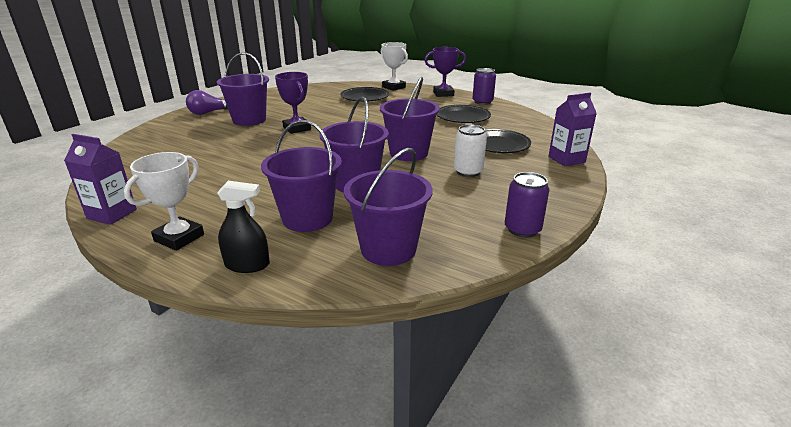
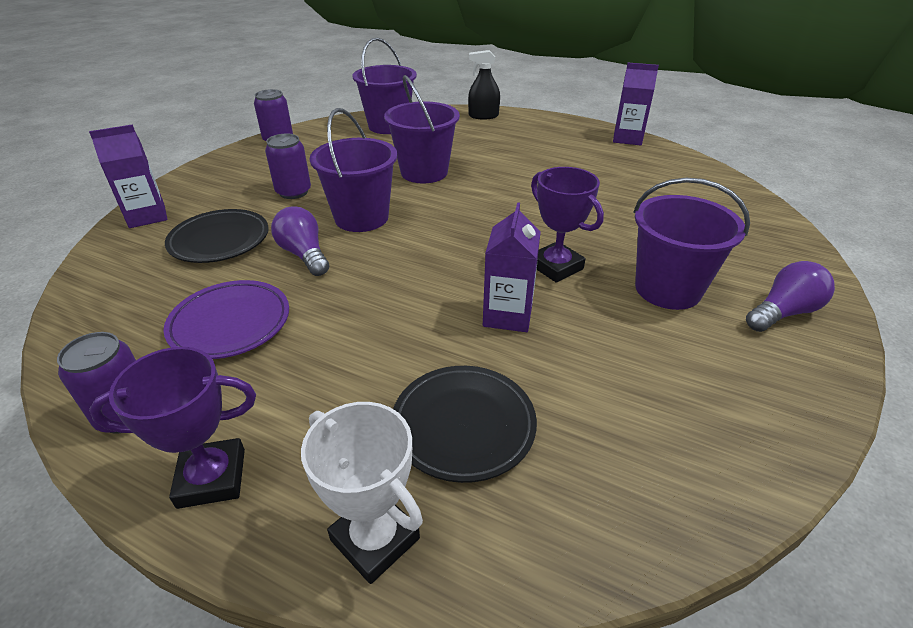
camera: 175 degrees right, 10 degrees up
(179, 238) = (548, 127): white trophy -> none
(307, 218) = (458, 141): purple bucket -> none
(334, 116) = (507, 315): none -> purple carton
(440, 137) = (304, 255): none -> purple light bulb
(462, 117) = (230, 323): black plate -> purple plate
(468, 172) = (293, 192): white can -> purple can

